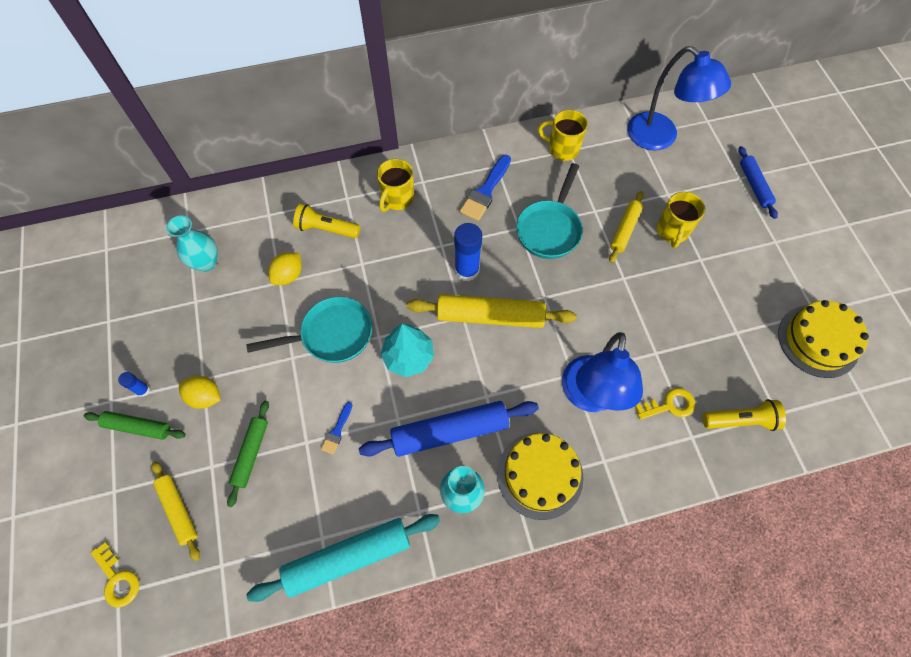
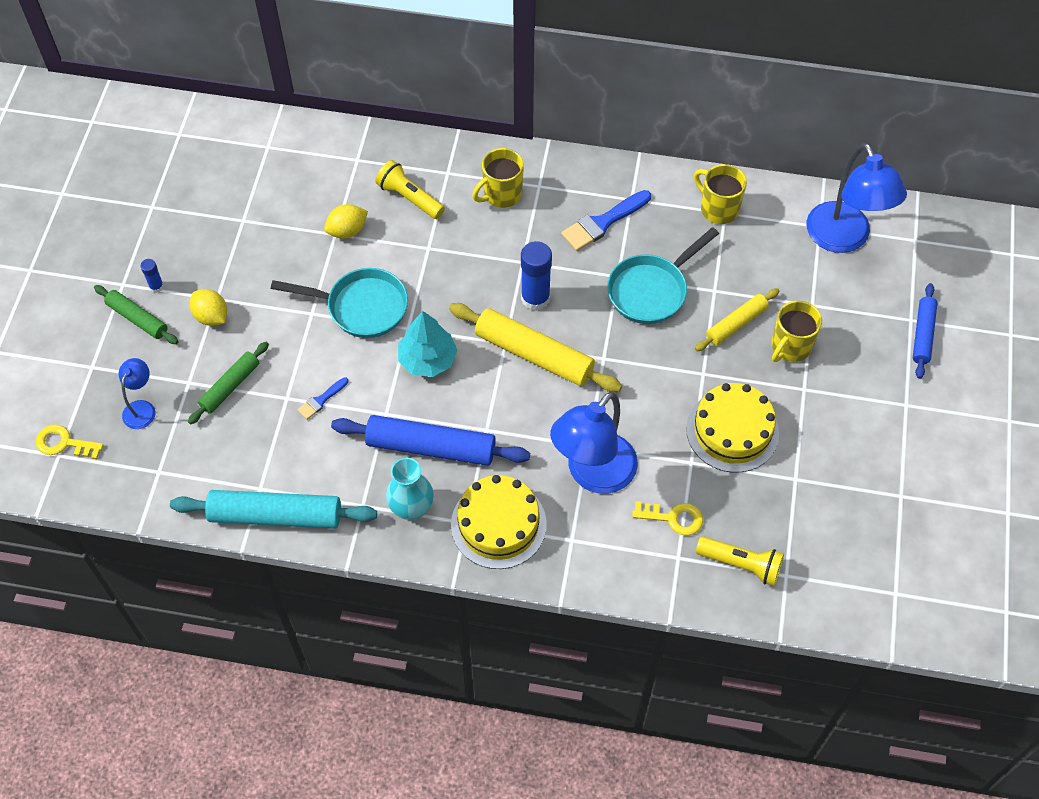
camera: 25 degrees right, 5 degrees down
(117, 579) = (64, 443): yellow key -> yellow key turned 120 degrees clockwise
(178, 510) = (142, 408): yellow rolling pin -> blue lamp
(206, 262) = (271, 186): turquoise vase -> none
(818, 341) = (883, 525): yellow cake -> yellow cake (732, 431)

